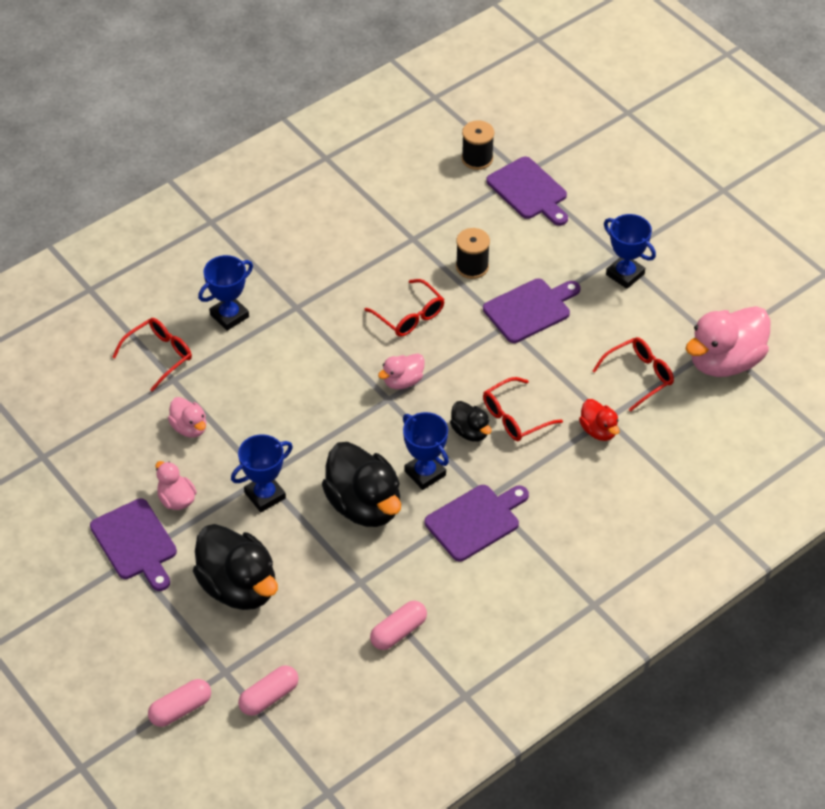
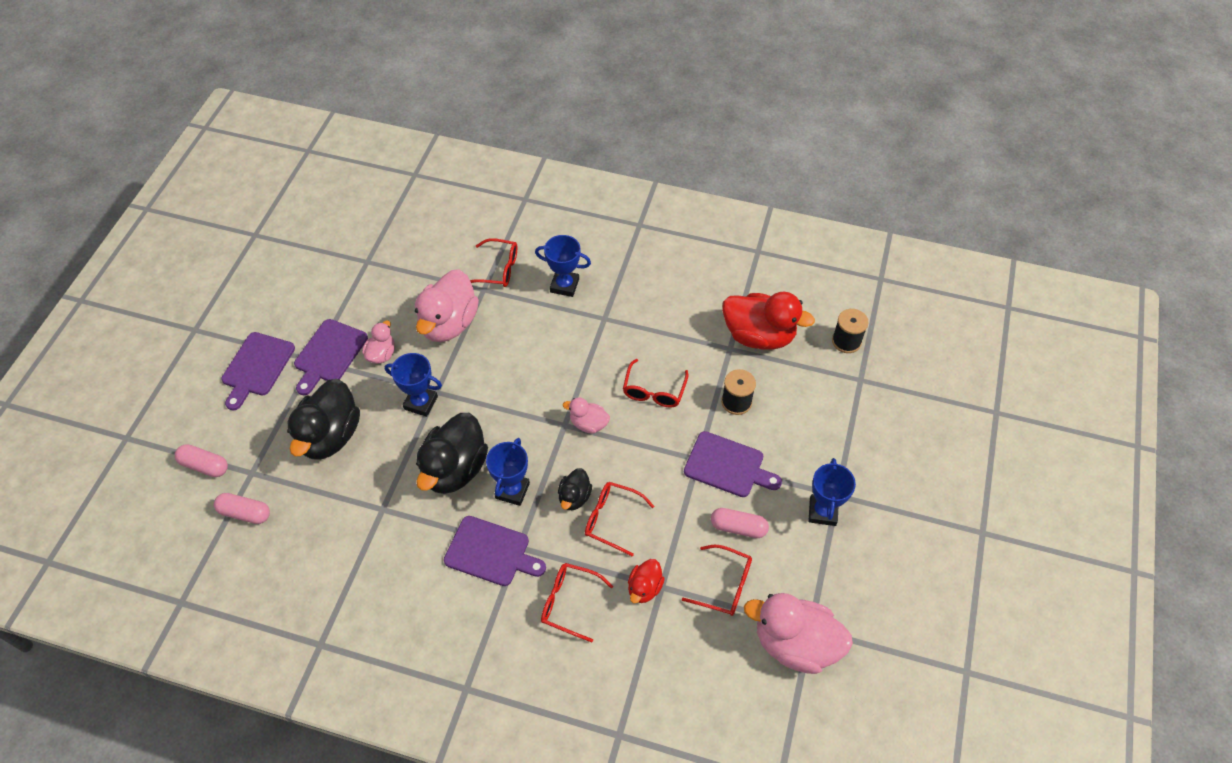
camera: 55 degrees right, 5 degrees up
(189, 428) = (448, 323): pink duck -> pink duck, size x1.97
(398, 632) = (352, 562): pink capsule -> pink capsule (738, 527)
(418, 211) = (759, 336): none -> red duck
(529, 191) = (847, 394): purple cutting board -> purple cutting board (257, 367)
(571, 489) = (569, 603): none -> red glasses

